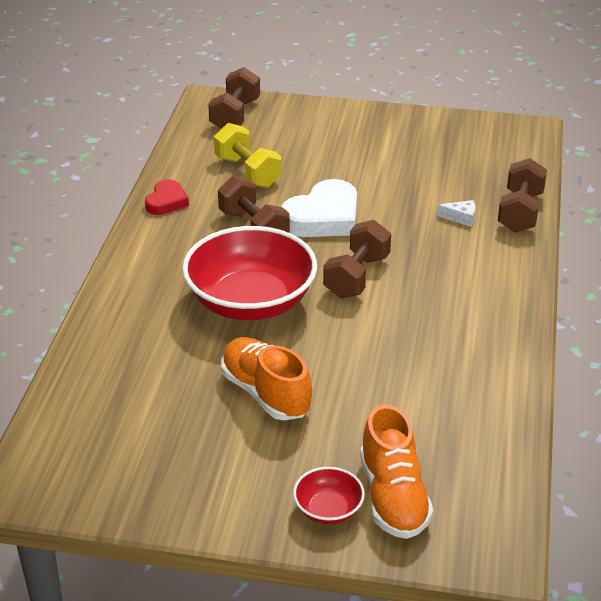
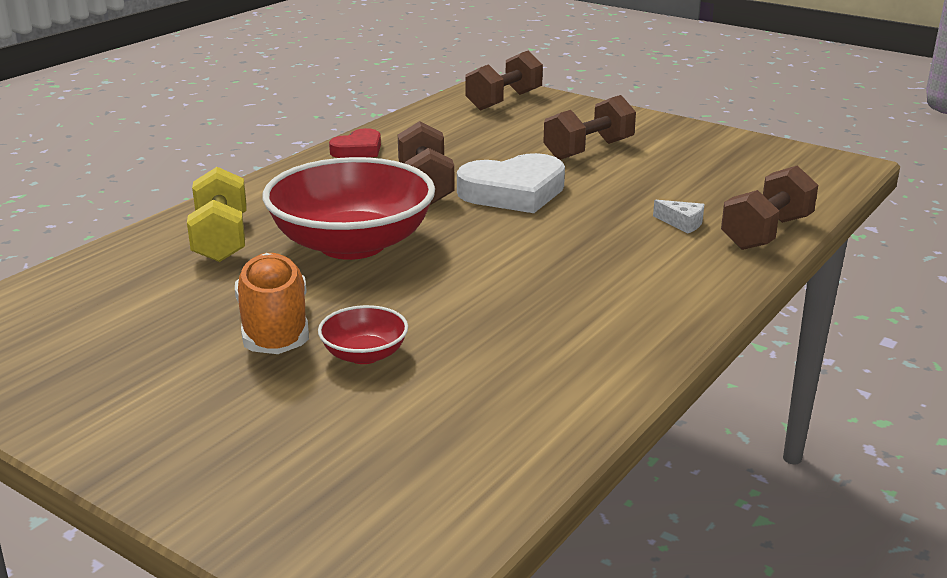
camera: 25 degrees right, 10 degrees down
(247, 172) = (469, 143): yellow dumbbell -> yellow dumbbell (221, 239)
(328, 509) = (214, 463): red bowl -> red bowl (364, 354)
(357, 276) = (498, 248): brown dumbbell -> brown dumbbell (588, 150)
(393, 497) = (309, 475): orange shoe -> none

